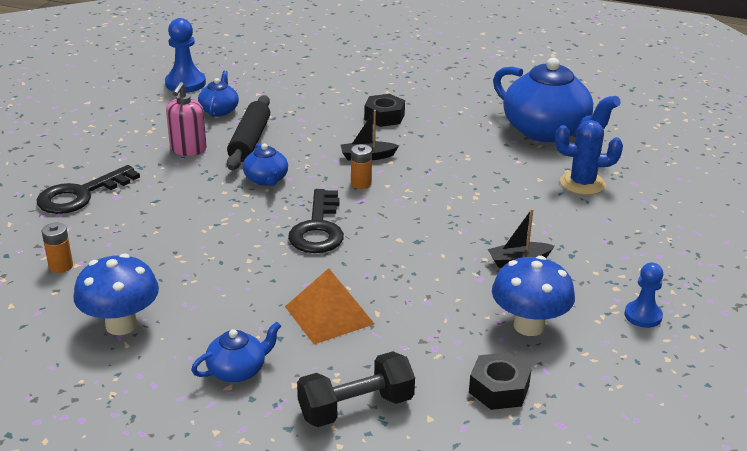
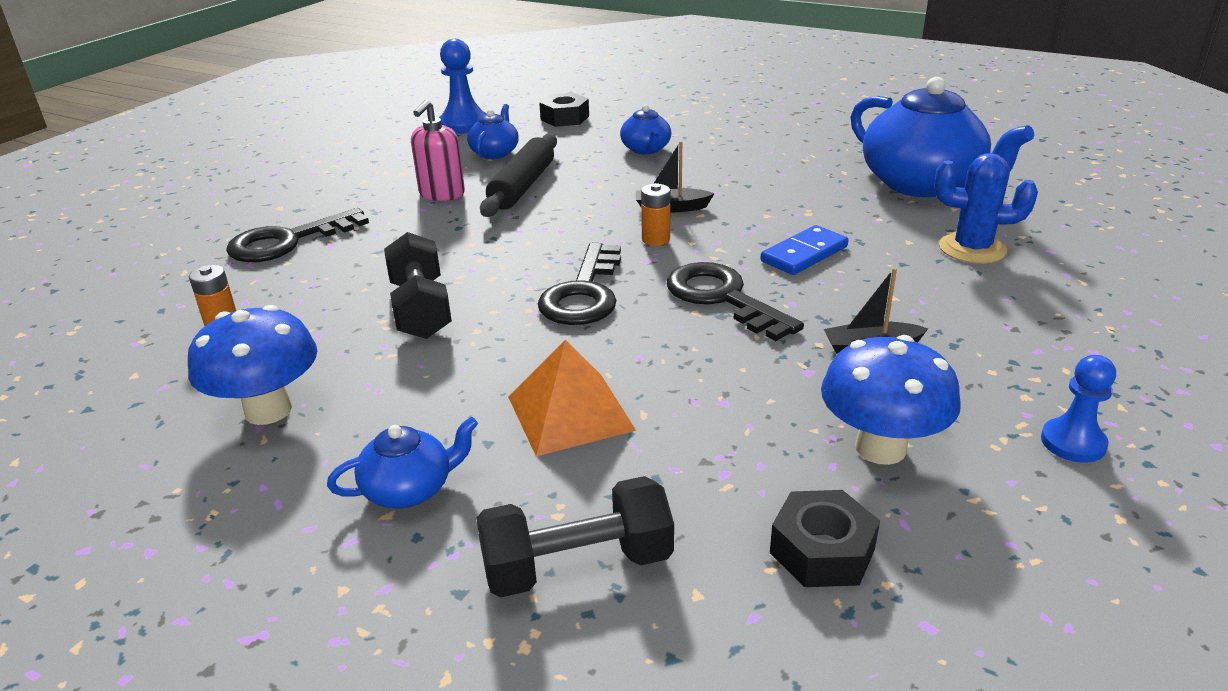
camera: 10 degrees right, 0 degrees up
(203, 246) = (421, 309): none -> black dumbbell
(266, 180) = (530, 231): blue teapot -> blue teapot (646, 149)
(384, 117) = (702, 163): black nut -> black nut (565, 118)
(416, 228) = (722, 298): none -> black key
(468, 192) = (804, 254): none -> blue domino

